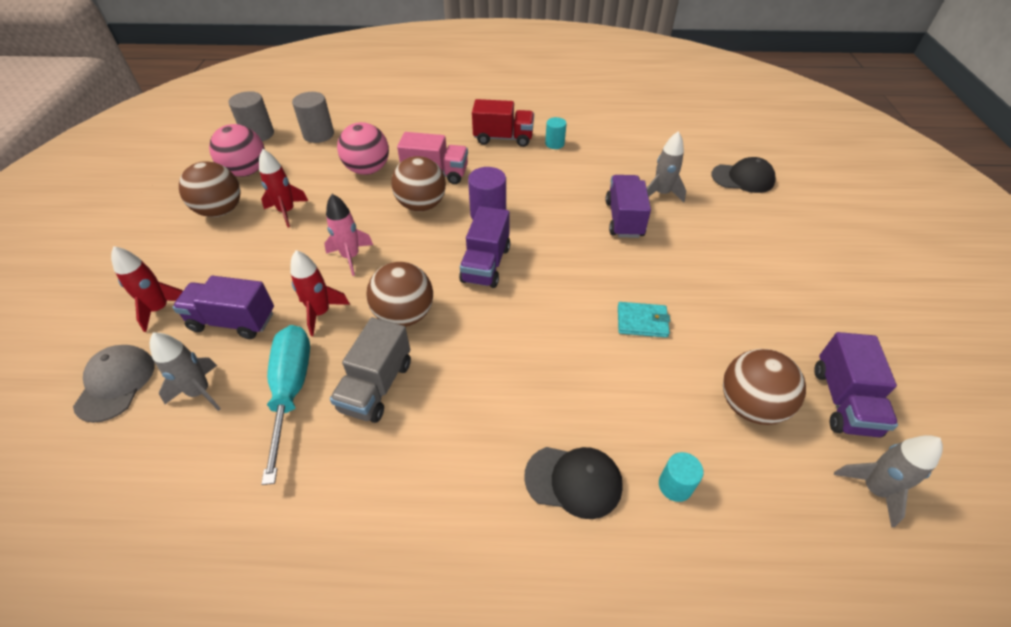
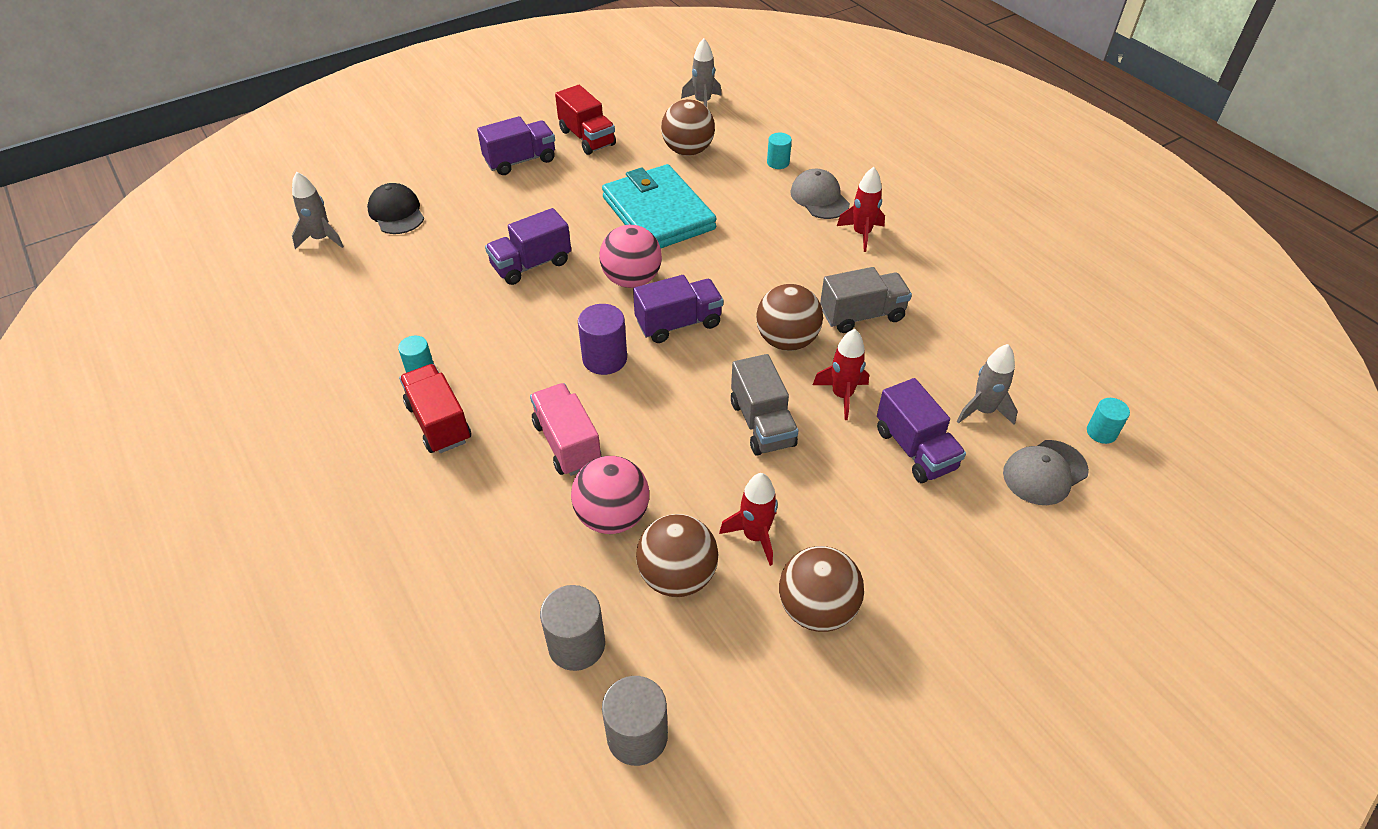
camera: 125 degrees left, 0 degrees up
(74, 463) = (1101, 432): none -> turquoise cylinder
(160, 309) = (968, 520): red rocket -> red rocket (861, 234)
(246, 171) = (729, 657): pink ball -> pink ball (632, 280)
(291, 390) = (919, 358): turquoise screwdriver -> none
(351, 257) = (762, 424): pink rocket -> grey truck
(421, 205) = (636, 419): brown ball -> brown ball (677, 576)
(573, 481) = (819, 198): black cap -> grey cap
(642, 321) = (658, 213): turquoise wallet -> turquoise wallet, size x2.35
(661, 194) = (467, 255): grey rocket -> grey rocket (322, 239)
(818, 330) = (587, 138): none -> red truck
(843, 401) = (646, 120): purple truck -> purple truck (520, 161)

